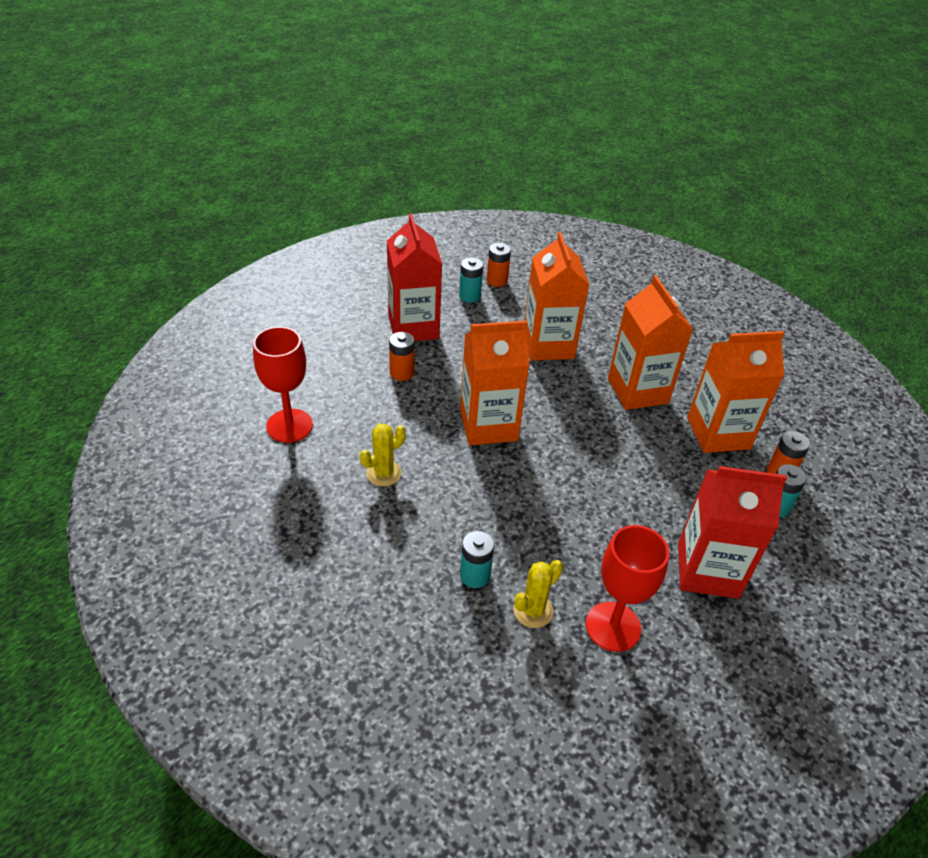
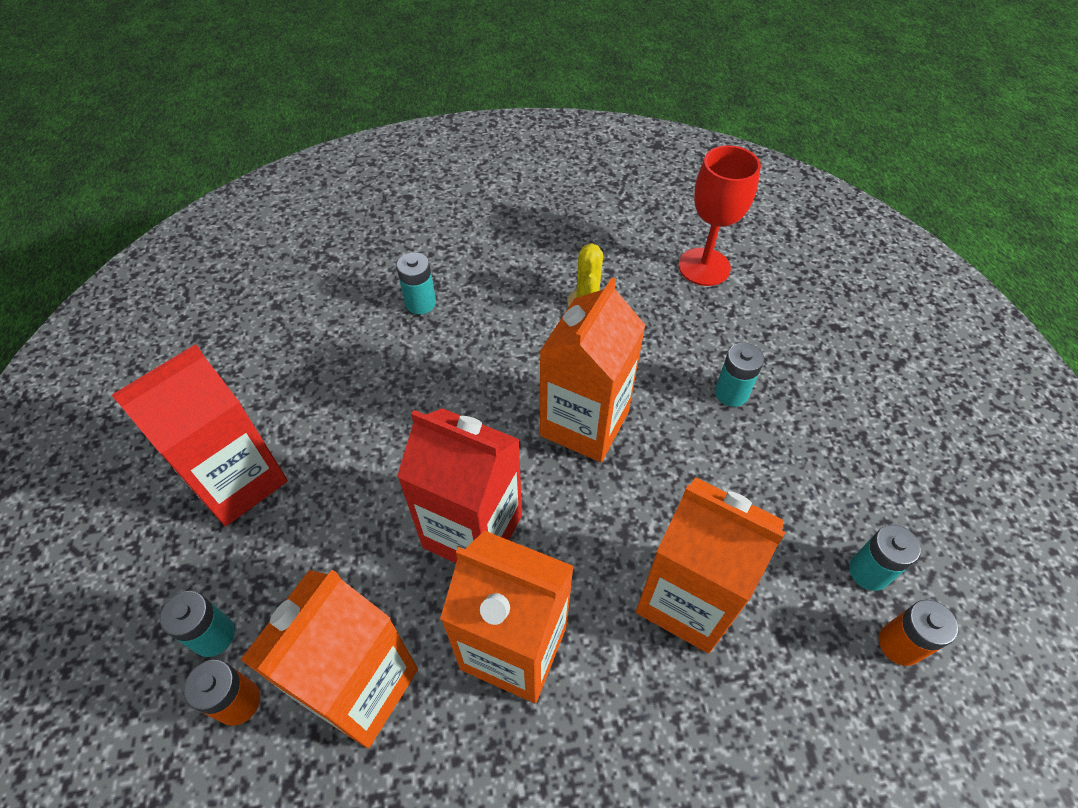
camera: 130 degrees right, 10 degrees up
(402, 373) = (731, 393): orange battery -> turquoise battery
(413, 327) = (821, 454): red carton -> red carton (473, 531)
(533, 611) = (352, 319): yellow cactus -> none
(613, 626) = (281, 361): red goblet -> none

